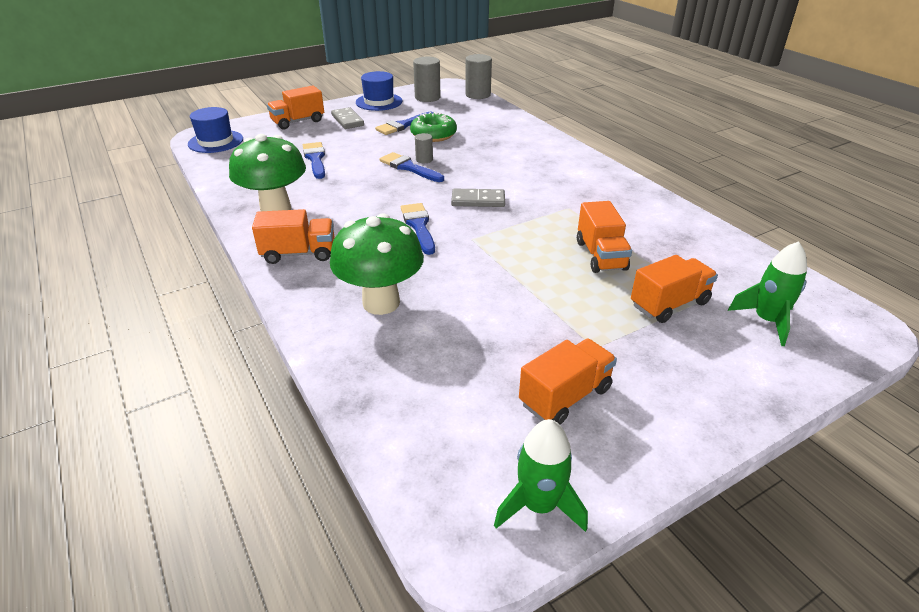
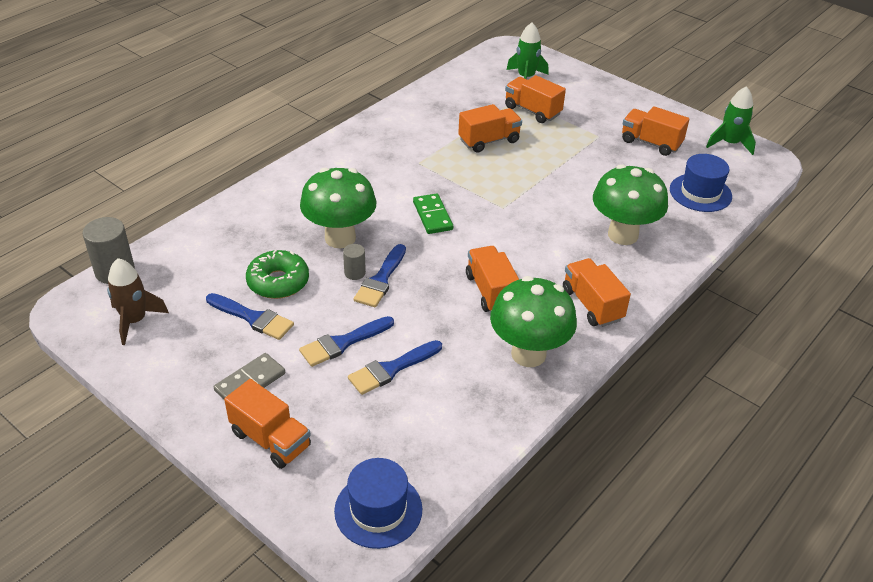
camera: 110 degrees left, 5 degrees up
(358, 208) = (490, 291): none -> orange truck
(379, 102) = (163, 370): blue hat -> blue hat (700, 193)
(419, 226) = (501, 242): blue brush -> blue brush (343, 343)
(427, 97) = (135, 321): grey cylinder -> brown rocket
(470, 159) = (340, 238): none -> green mushroom
(478, 200) = (432, 216): grey domino -> green domino

